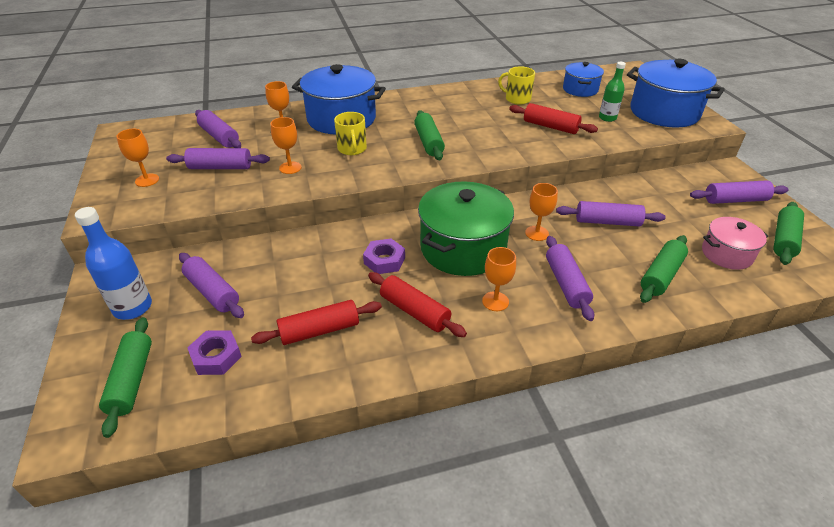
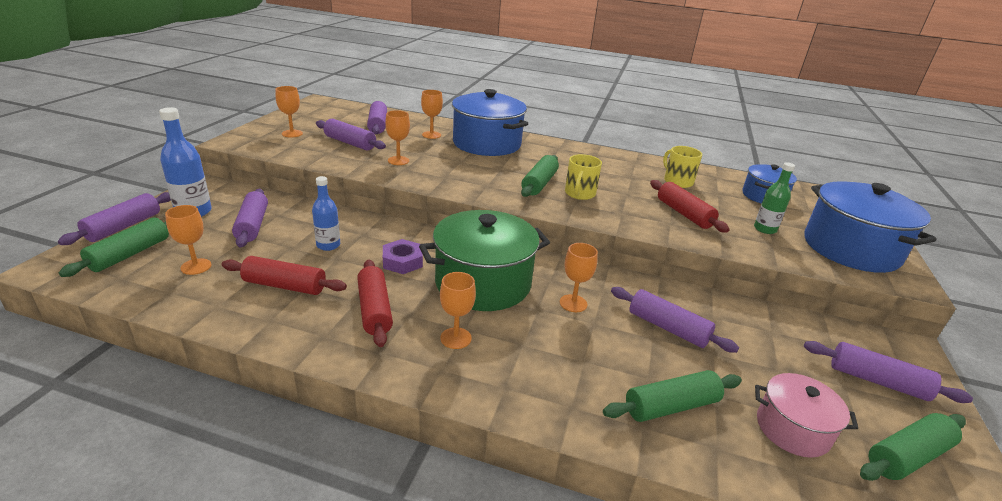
camera: 30 degrees right, 10 degrees down
(216, 356) = (196, 266): purple nut -> orange goblet
(307, 276) = (328, 245): none -> blue bottle
(352, 149) = (465, 165): yellow mug -> yellow mug (579, 193)
(566, 283) = (547, 359): purple rolling pin -> purple rolling pin (124, 227)

